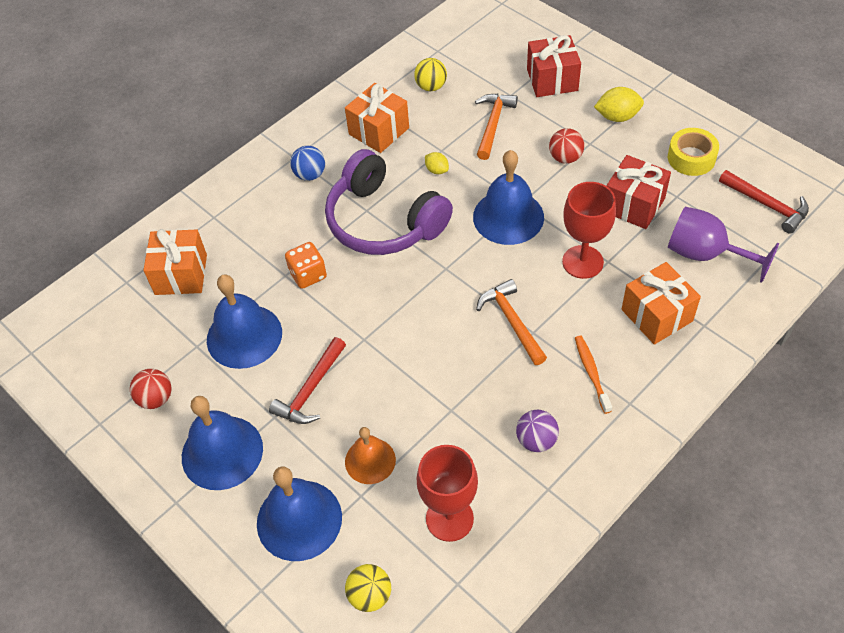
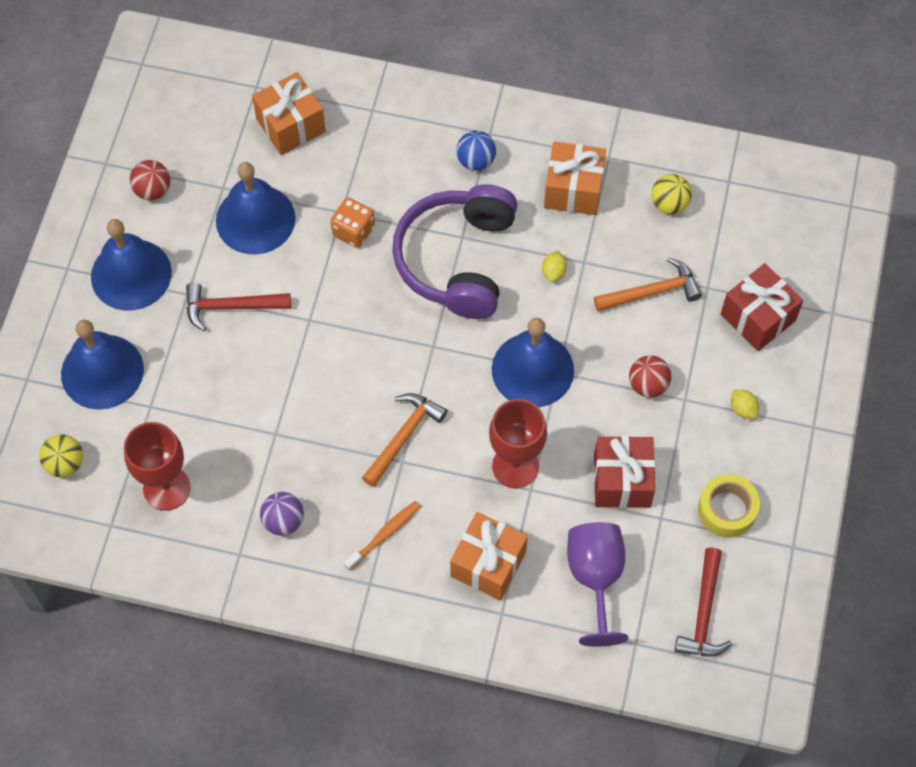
camera: 55 degrees right, 10 degrees up
(370, 460) = (187, 395): orange bell -> none
(617, 117) = (743, 409): yellow lemon -> yellow lemon, size x0.60

